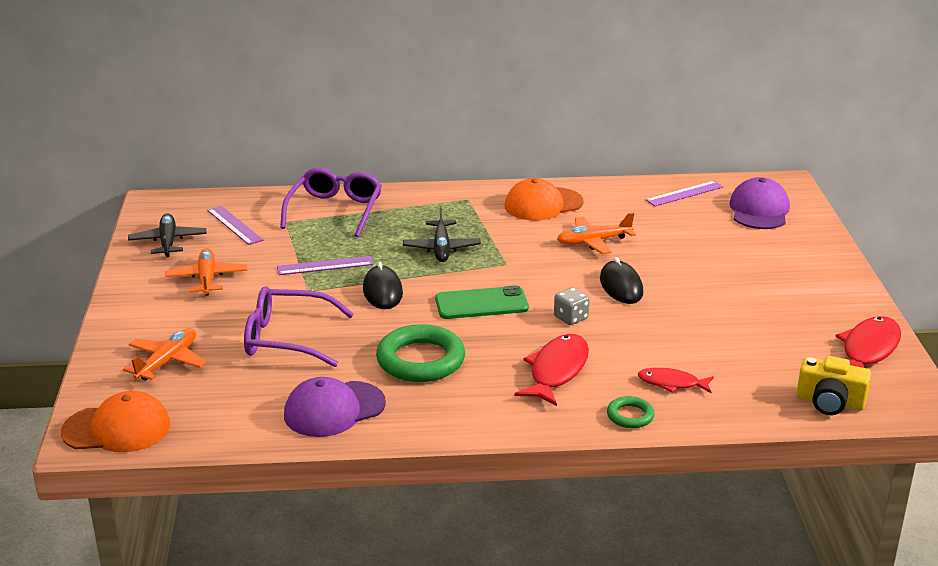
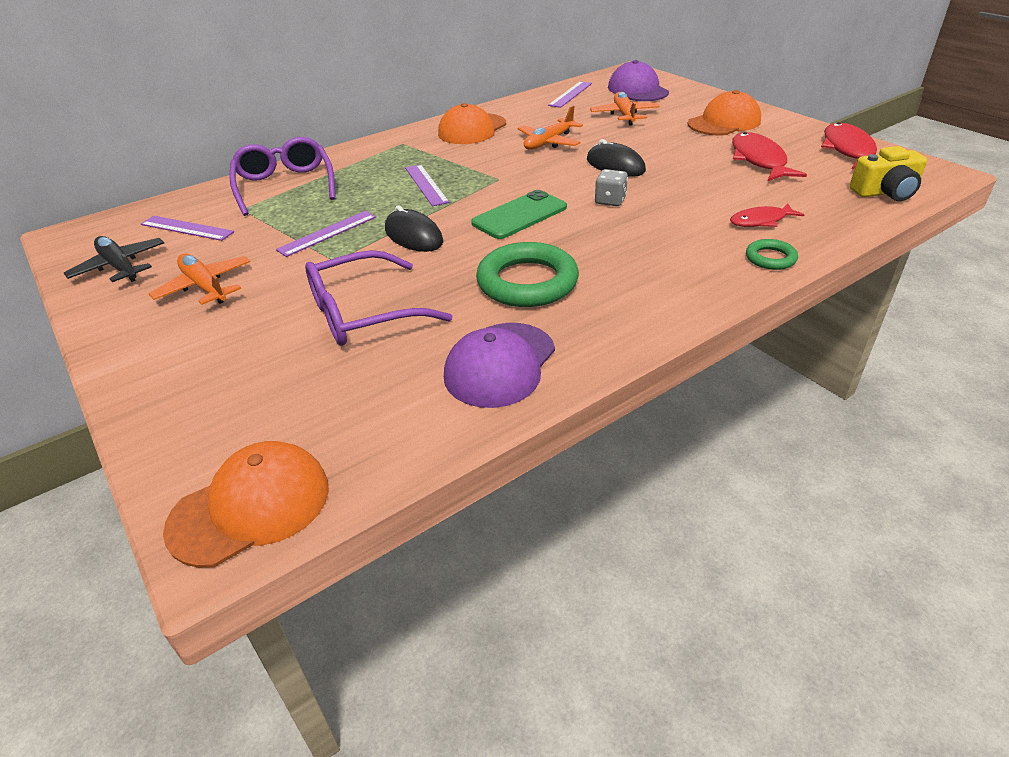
camera: 30 degrees left, 10 degrees up
(167, 361) = (241, 392): orange plane -> orange plane (624, 115)
(441, 248) = (426, 185): black plane -> purple ruler
(556, 371) = (659, 245): red fish -> red fish (759, 160)
(791, 277) = (724, 122): none -> orange cap

